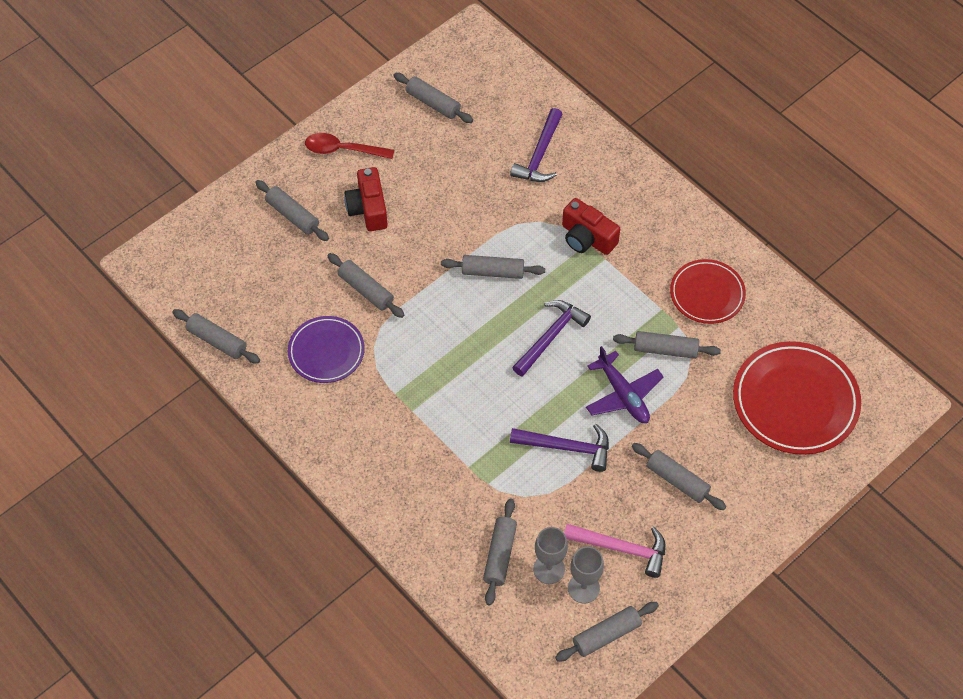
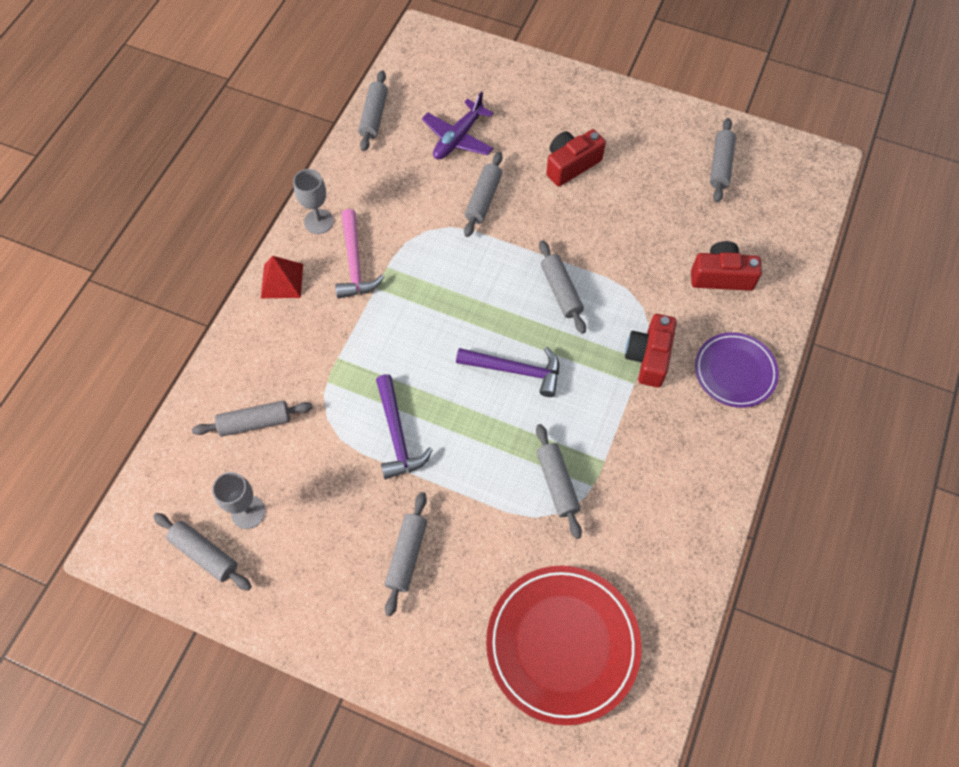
camera: 65 degrees right, 5 degrees up
(292, 215) = (529, 114): grey rolling pin -> none
(326, 352) = (403, 197): purple plate -> purple plate (735, 372)
(343, 150) = (622, 120): red spoon -> none
(362, 484) = (282, 281): none -> red pyramid
(540, 154) = (721, 276): purple hammer -> red camera
(549, 569) = (257, 472): grey goblet -> grey goblet (318, 221)
(621, 548) = (306, 530): pink hammer -> pink hammer (354, 263)
(623, 395) = (482, 463): purple plane -> purple plane (458, 138)
(707, 294) = (648, 499): red plate -> none

